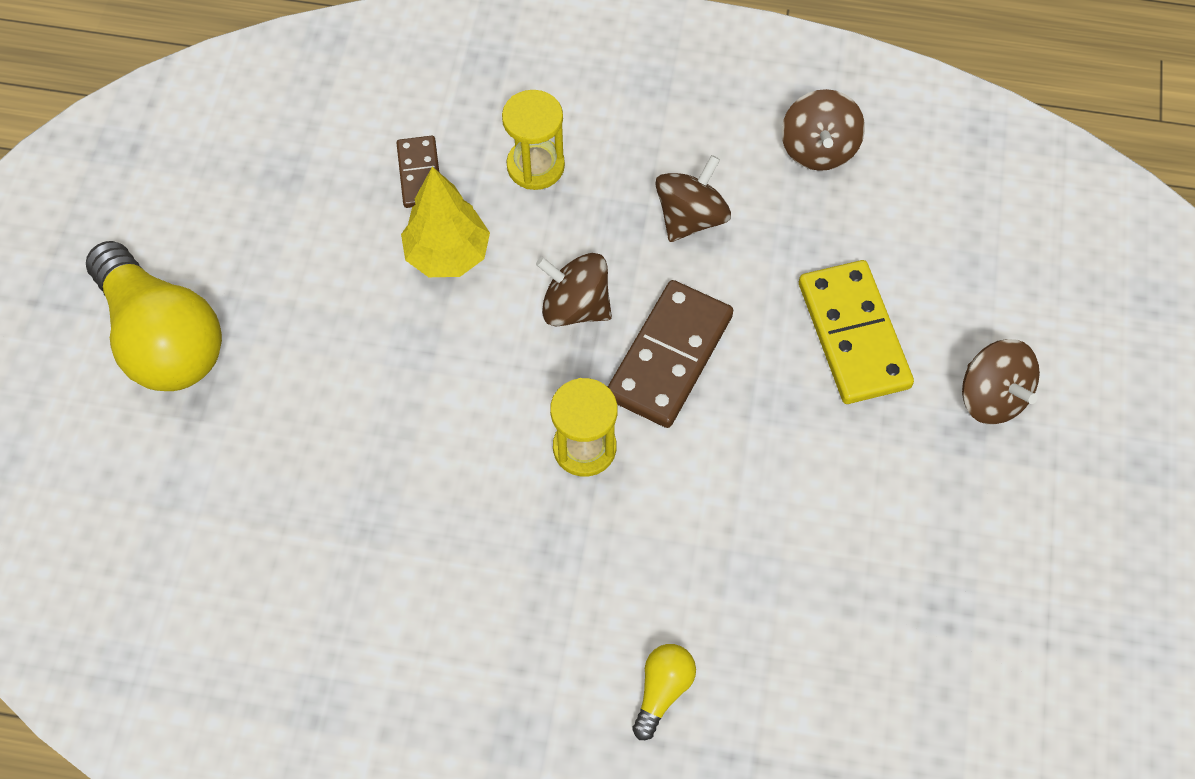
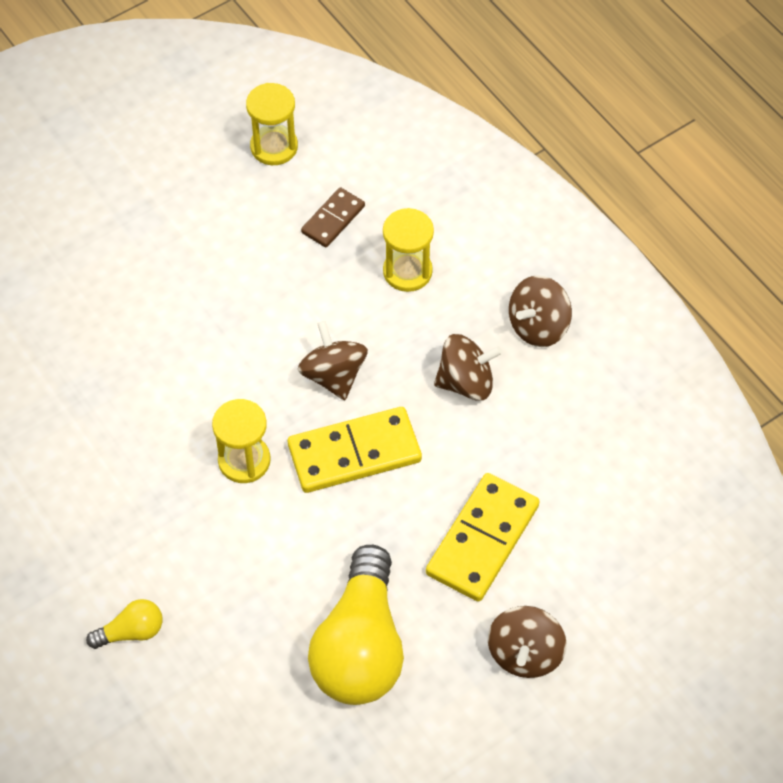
camera: 45 degrees right, 5 degrees down
(163, 338) = (87, 196): yellow light bulb -> yellow light bulb (360, 647)
(292, 153) = (274, 147): none -> yellow hourglass
(448, 255) = (295, 281): yellow tree -> none
(669, 357) = (354, 453): brown domino -> yellow domino
(818, 149) = (600, 409): brown spinning top -> brown spinning top (538, 326)

